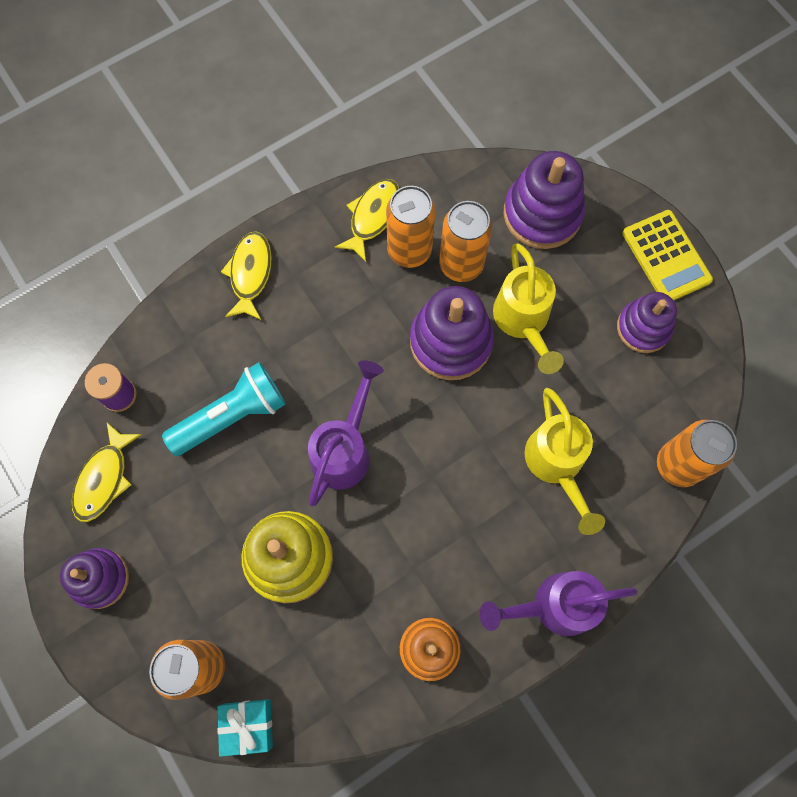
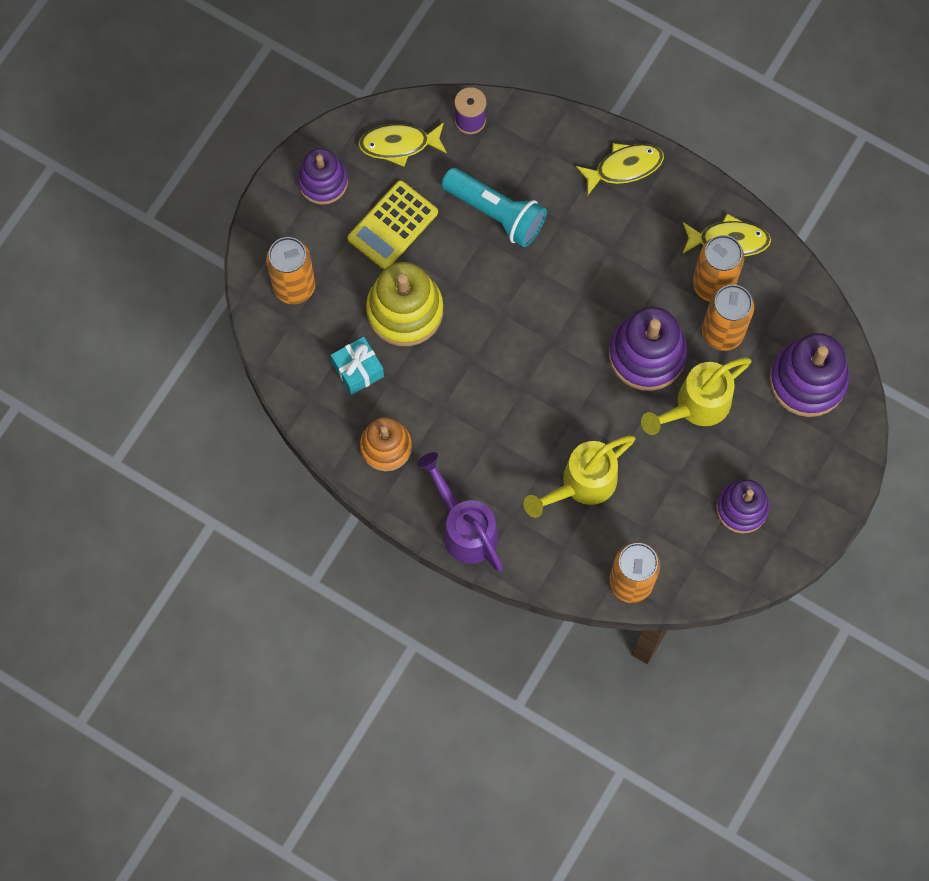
camera: 65 degrees right, 0 degrees up
(248, 725) = (269, 340): turquoise gift -> turquoise gift (358, 370)
(345, 449) = (512, 312): purple watering can -> none
(666, 257) = (821, 503): yellow calculator -> yellow calculator (393, 225)

